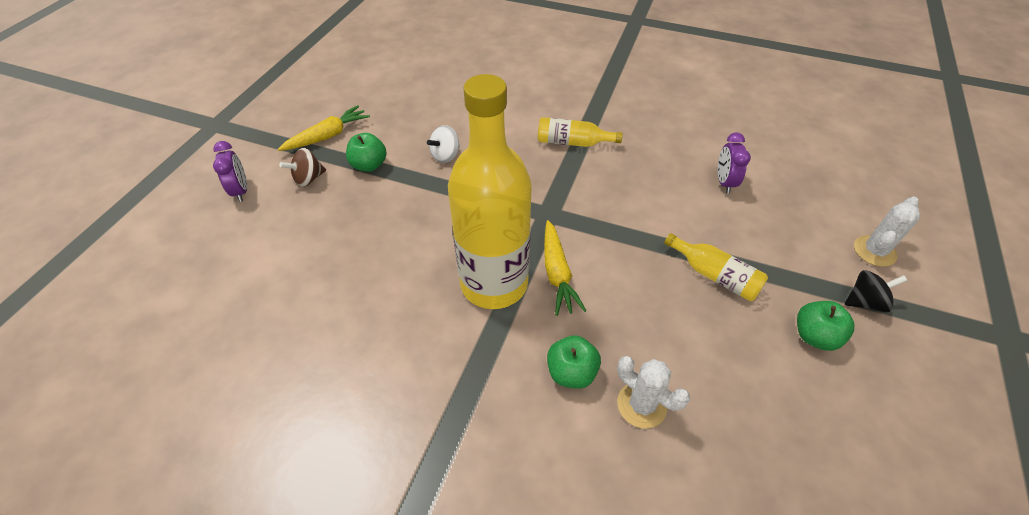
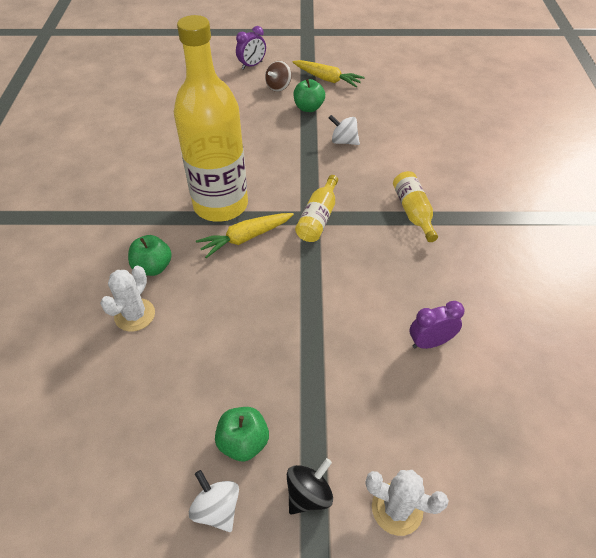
camera: 70 degrees right, 0 degrees up
(308, 179) = (278, 87): brown spinning top -> brown spinning top turned 90 degrees counterclockwise
(715, 275) = (289, 348): yellow bottle -> yellow bottle (318, 218)
(865, 302) = (309, 494): black spinning top -> black spinning top turned 105 degrees counterclockwise
(881, 372) = (217, 508): none -> white spinning top

